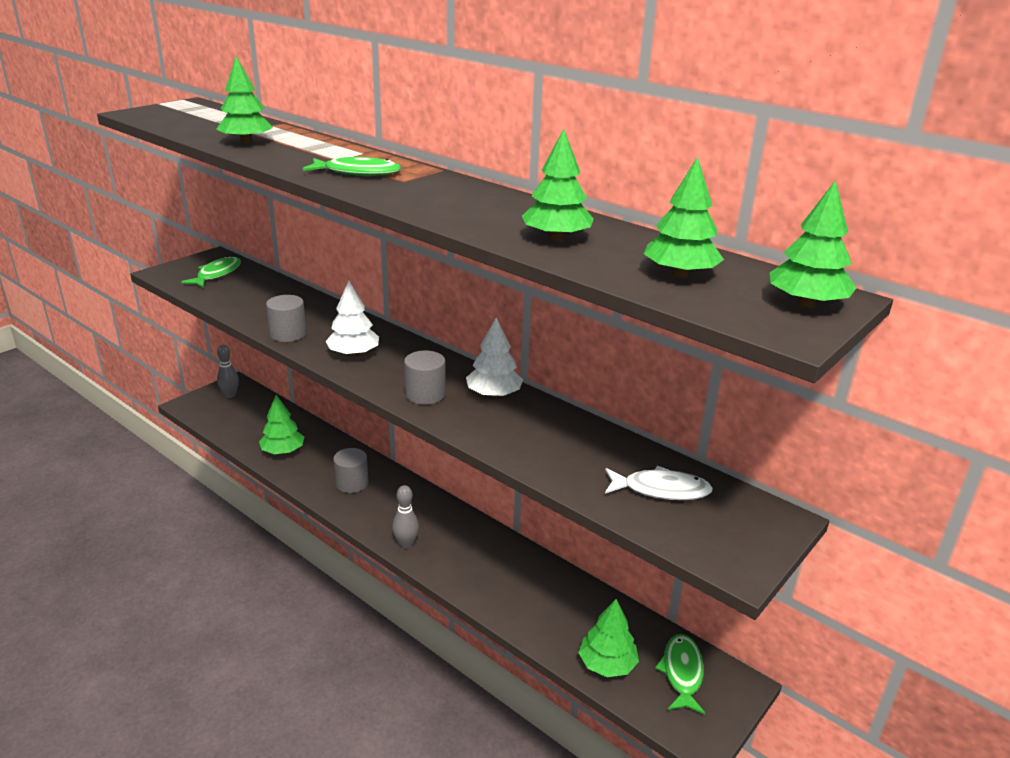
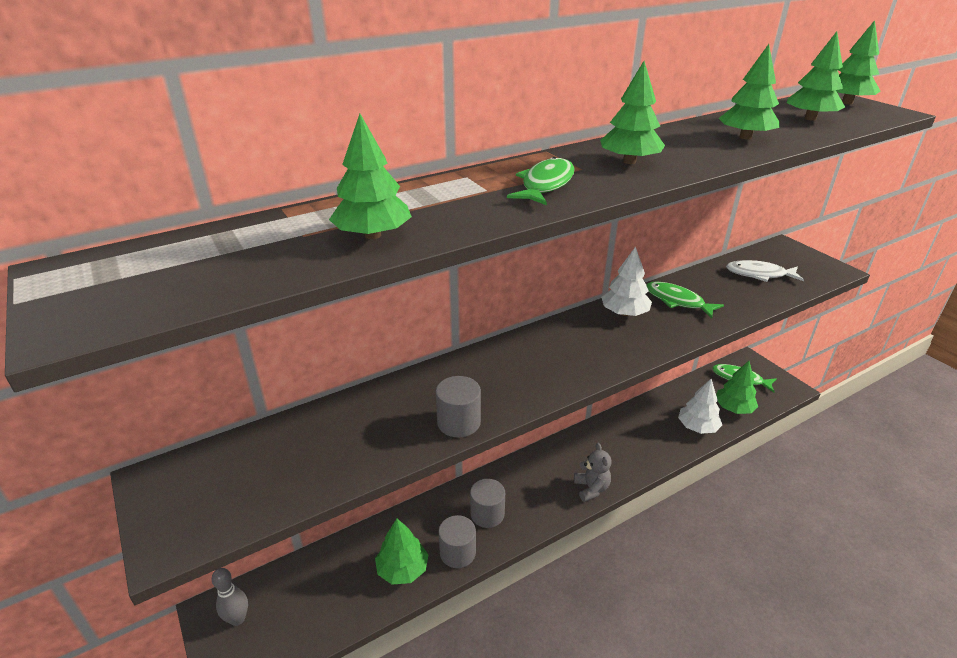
camera: 70 degrees left, 5 degrees up
(217, 274) = (228, 479): green fish -> green fish (677, 301)
(353, 354) = (525, 379): white tree -> white tree (697, 427)
(406, 544) = (591, 488): grey bowling pin -> grey teddy bear
(425, 394) = (618, 347): grey cylinder -> grey cylinder (457, 552)
(434, 195) = (629, 161): none -> green tree
(661, 490) = (759, 274): white fish -> white fish turned 105 degrees counterclockwise

